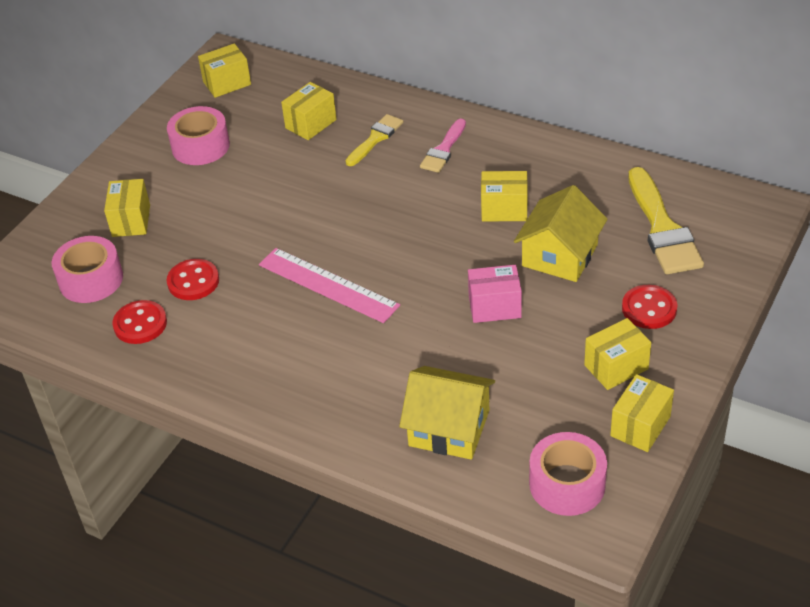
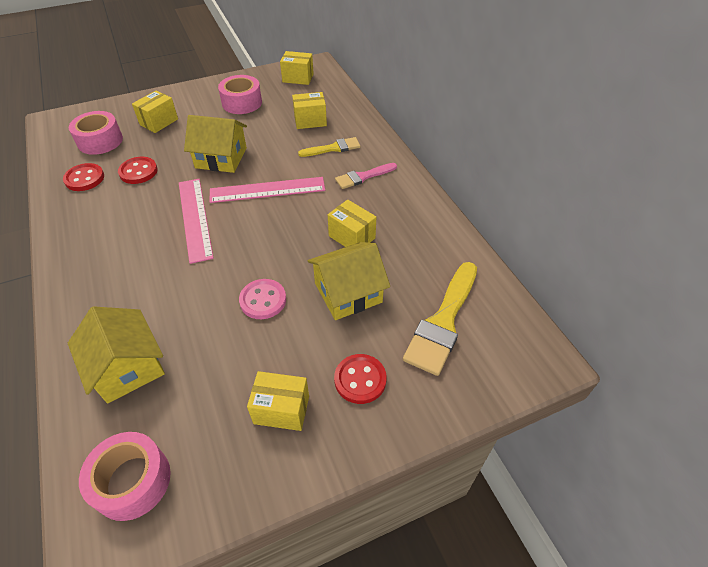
camera: 35 degrees right, 5 degrees up
(267, 215) = (221, 158): none -> yellow house
(364, 217) = (267, 190): none -> pink ruler
(494, 307) = (263, 300): pink box -> pink button
(640, 426) = (237, 477): yellow box -> none

